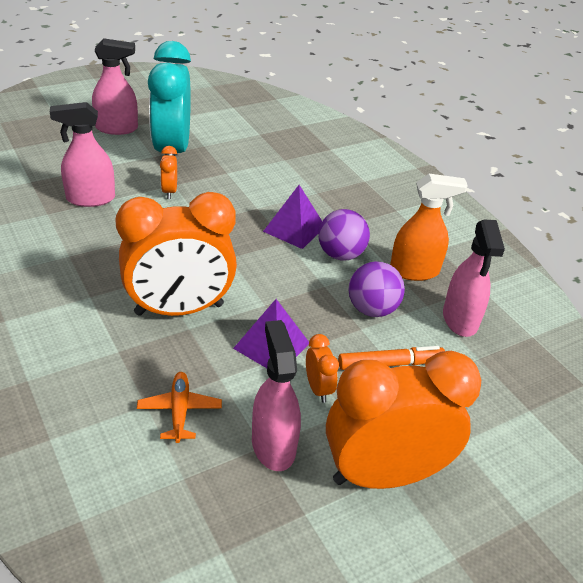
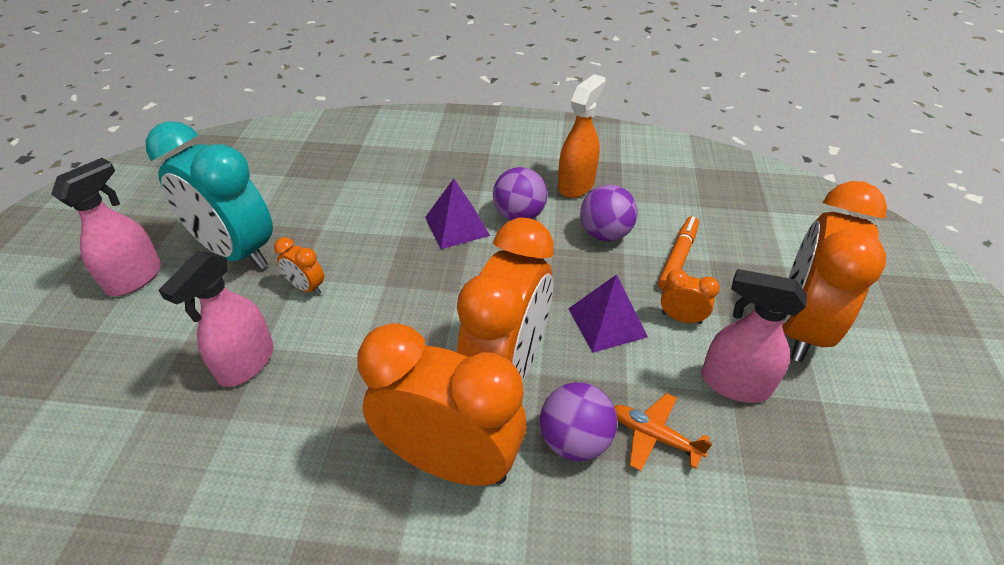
camera: 50 degrees left, 5 degrees up
(82, 314) = (450, 460): none -> orange clock
(143, 368) = (575, 440): none -> purple ball
(460, 320) = (652, 192): pink spray bottle -> none

